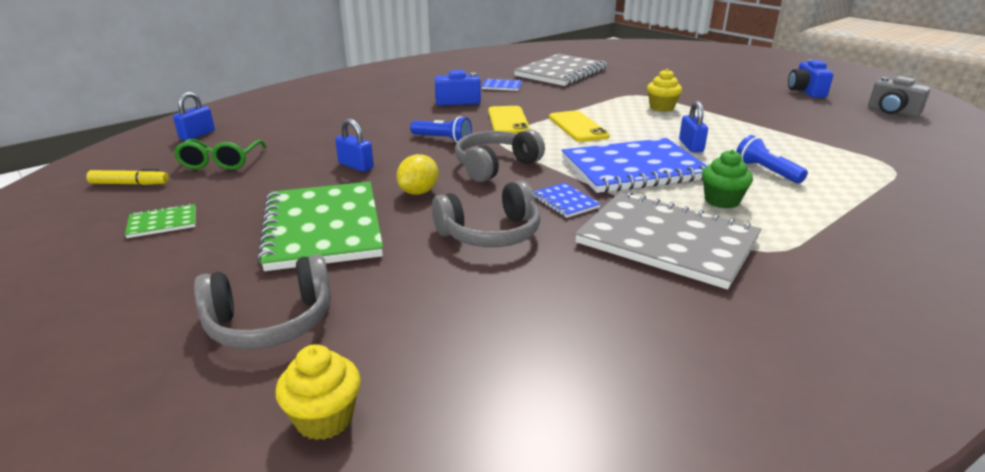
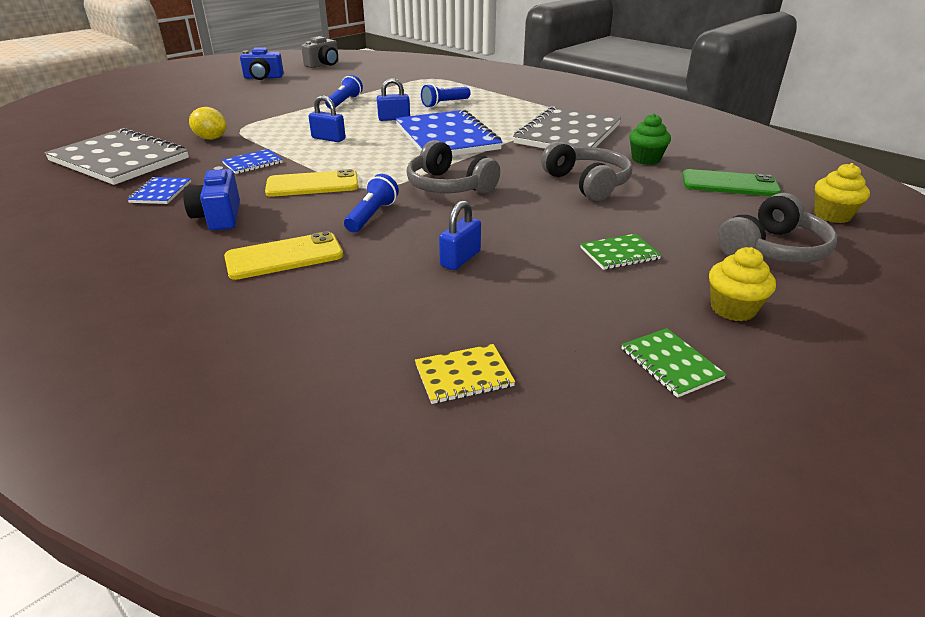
camera: 95 degrees left, 5 degrees up
(129, 184) = (574, 454): yellow marker -> none
(197, 135) = (328, 454): blue padlock -> blue padlock (328, 138)
(221, 162) = (464, 375): green glasses -> yellow notebook
(270, 322) = (773, 249): grey headphones -> grey headphones turned 75 degrees clockwise
(323, 228) = (619, 253): green notebook -> green notebook, size x0.43
(419, 192) = (521, 216): yellow lemon -> yellow lemon (211, 138)
(466, 344) = (729, 184): none -> green phone
(565, 202) = (519, 160): blue notebook -> blue notebook (253, 163)
(577, 127) = (339, 154): yellow phone -> yellow phone (284, 256)
(661, 107) = (289, 122): yellow cupcake -> yellow cupcake (732, 309)
(722, 201) = (499, 118): green cupcake -> green cupcake (646, 159)
(739, 125) = (344, 102): none -> blue flashlight

